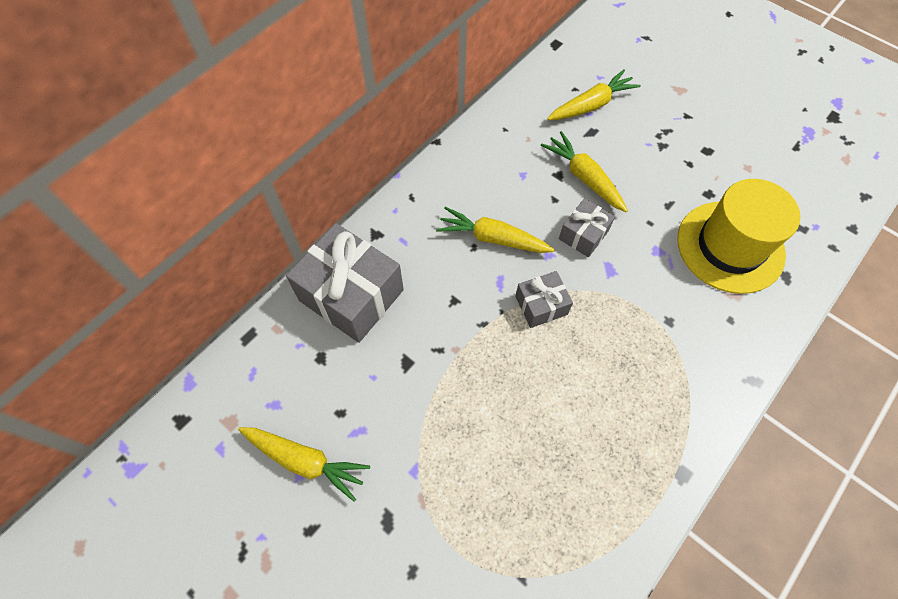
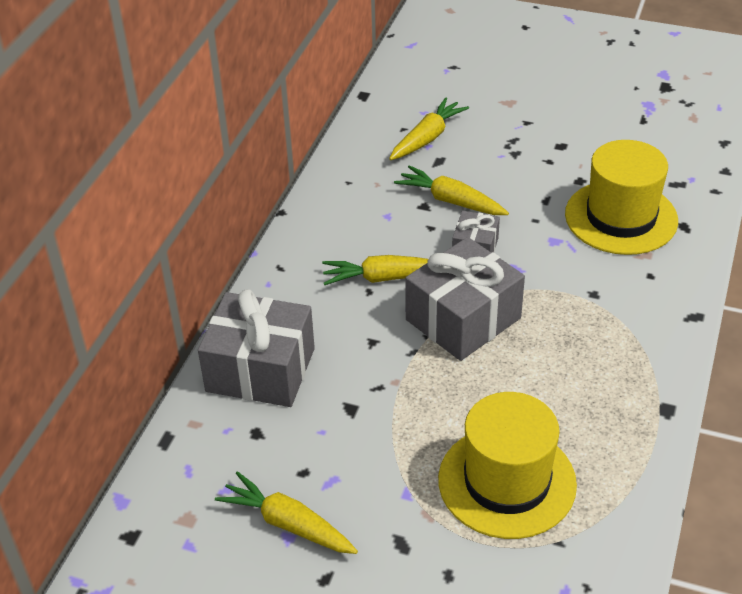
camera: 20 degrees left, 20 degrees down
(305, 461) = (288, 524): yellow carrot -> yellow carrot turned 150 degrees counterclockwise
(504, 494) = (507, 481): none -> yellow hat
(541, 305) = (463, 319): grey gift -> grey gift, size x1.92

